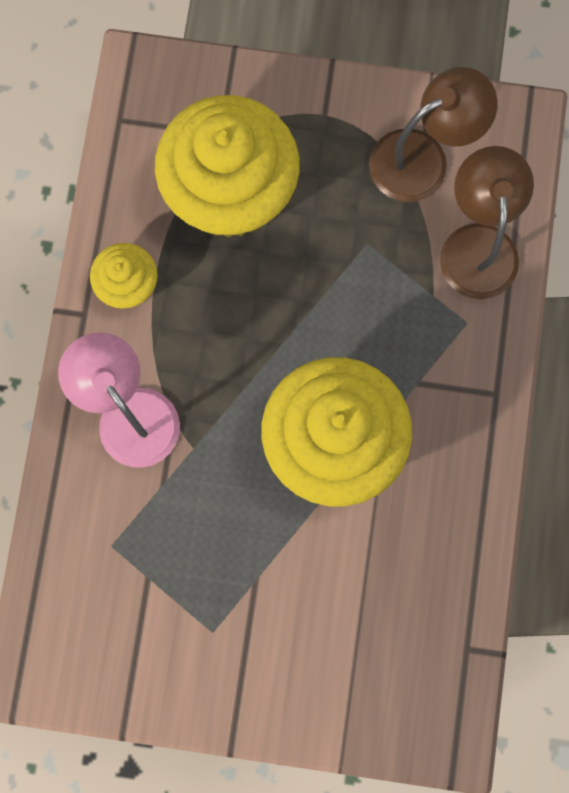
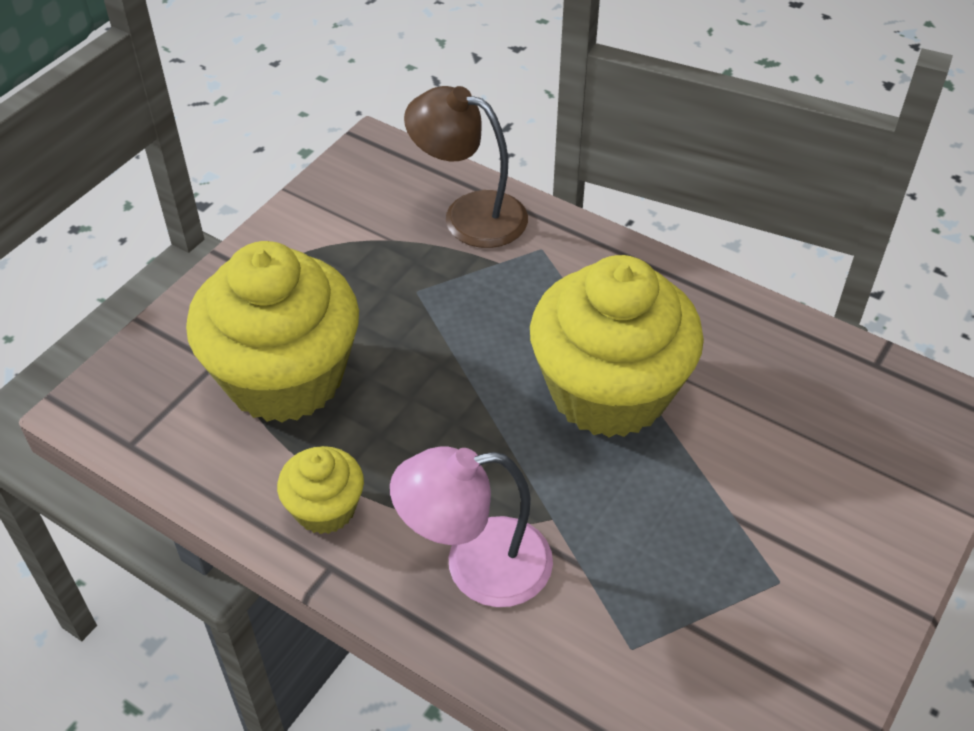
camera: 65 degrees left, 30 degrees down
(423, 157) = (359, 221): brown lamp -> none

